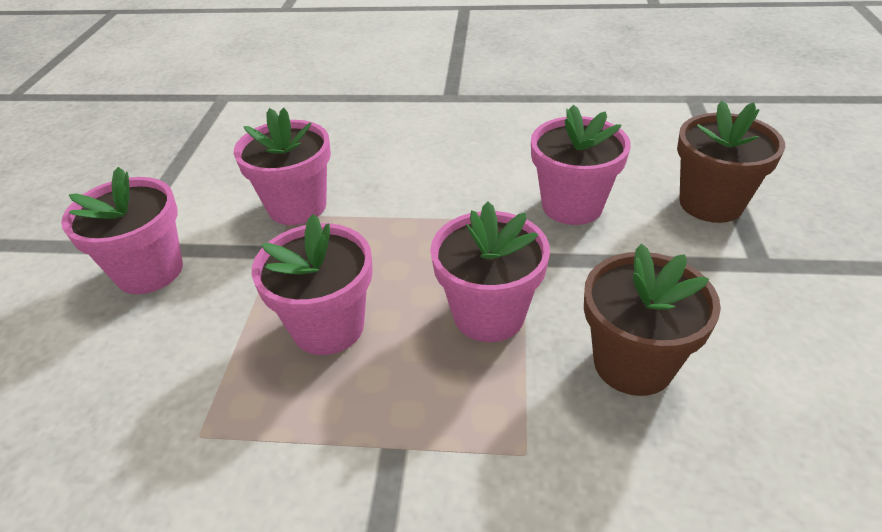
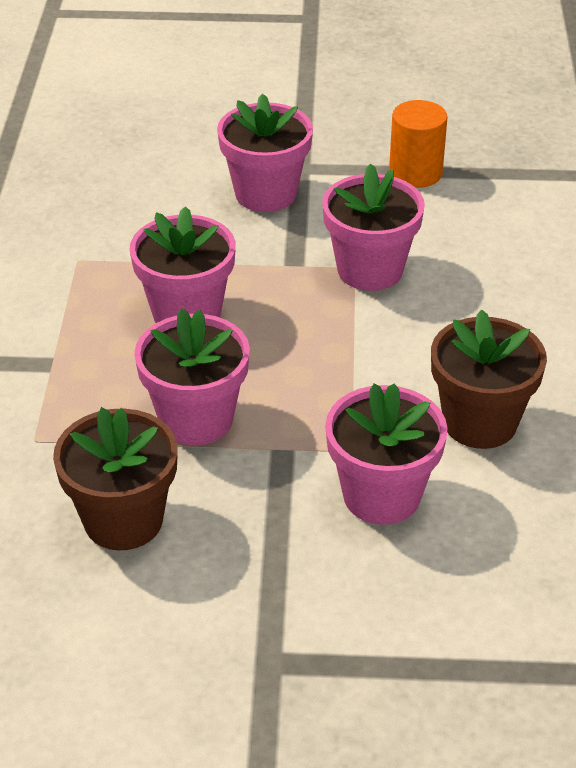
camera: 85 degrees right, 0 degrees up
(170, 179) = (415, 173): none -> orange cylinder
(710, 203) = (393, 637): brown flower pot -> brown flower pot (480, 422)

